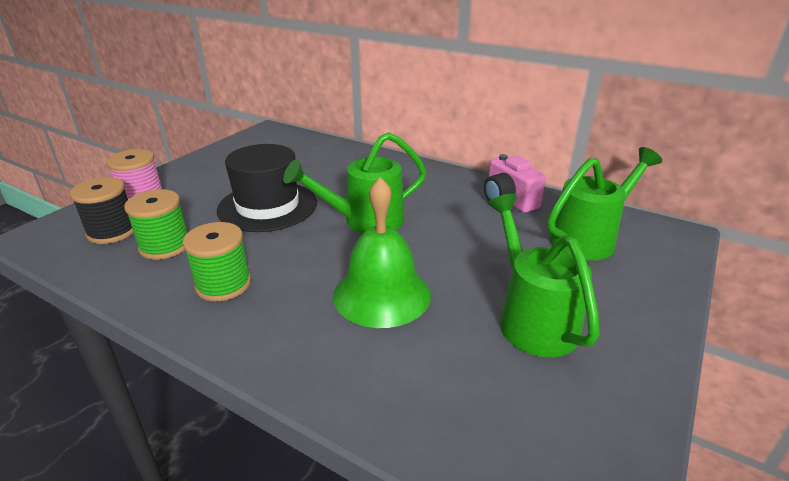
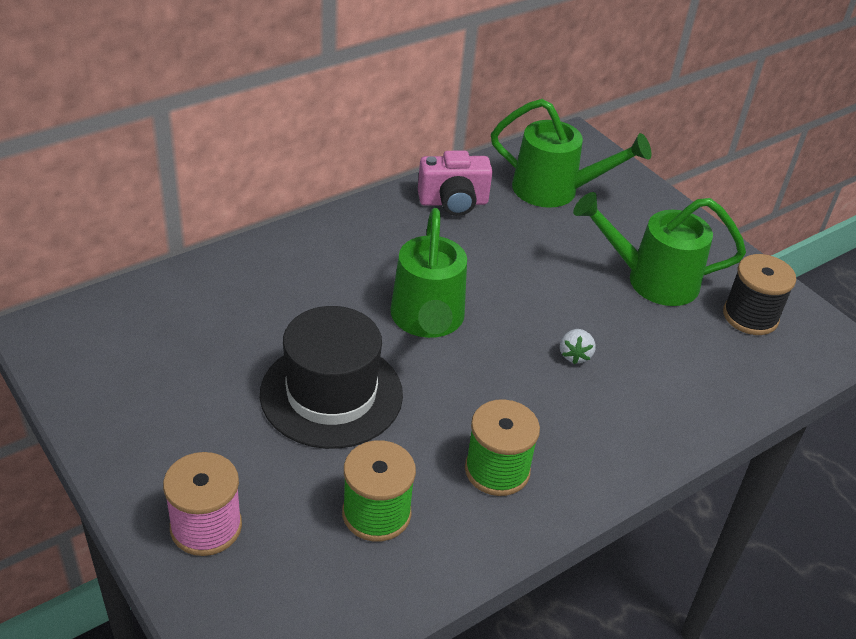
camera: 70 degrees left, 10 degrees up
(112, 231) = (297, 569): black spool -> black spool (750, 316)
(382, 294) = (575, 355): green bell -> white strawberry
(589, 238) = (555, 190): green watering can -> green watering can turned 120 degrees clockwise

